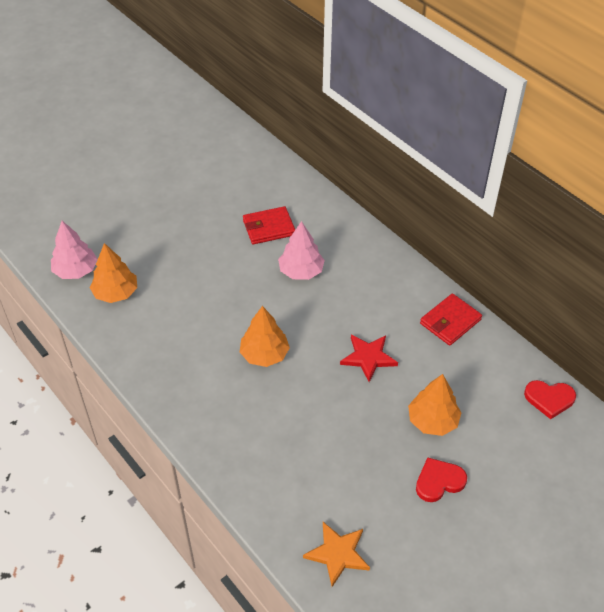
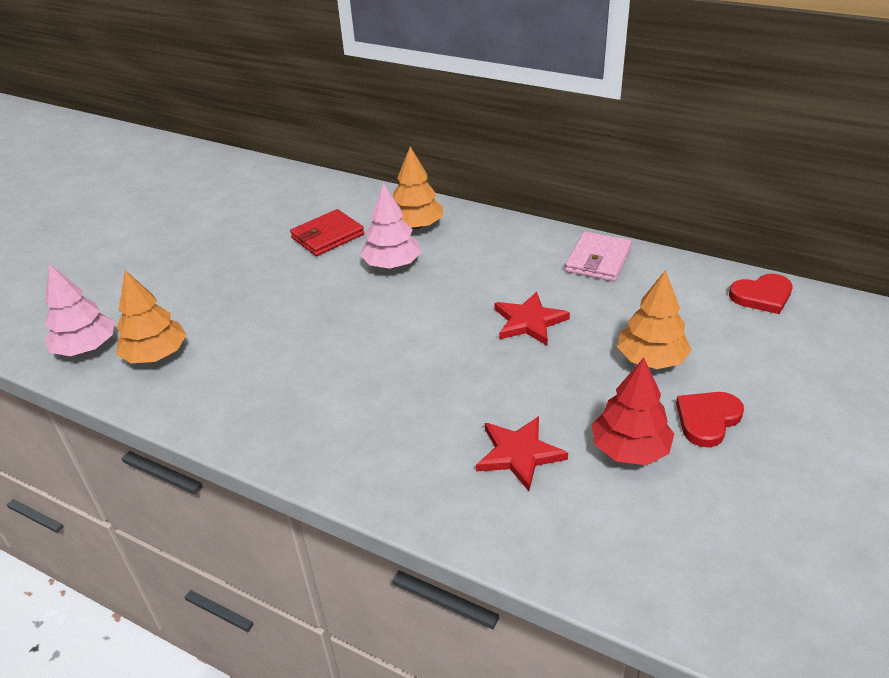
camera: 20 degrees left, 10 degrees down
(264, 354) = (397, 359): orange tree -> orange tree (416, 226)
(303, 457) = (519, 454): none -> red star
(337, 554) = (643, 554): orange star -> none
(374, 482) = (629, 449): none -> red tree
(450, 321) = (598, 260): red wallet -> pink wallet

